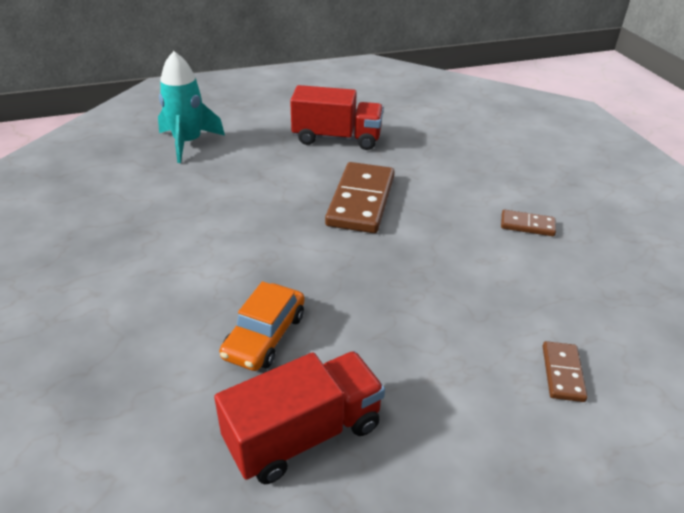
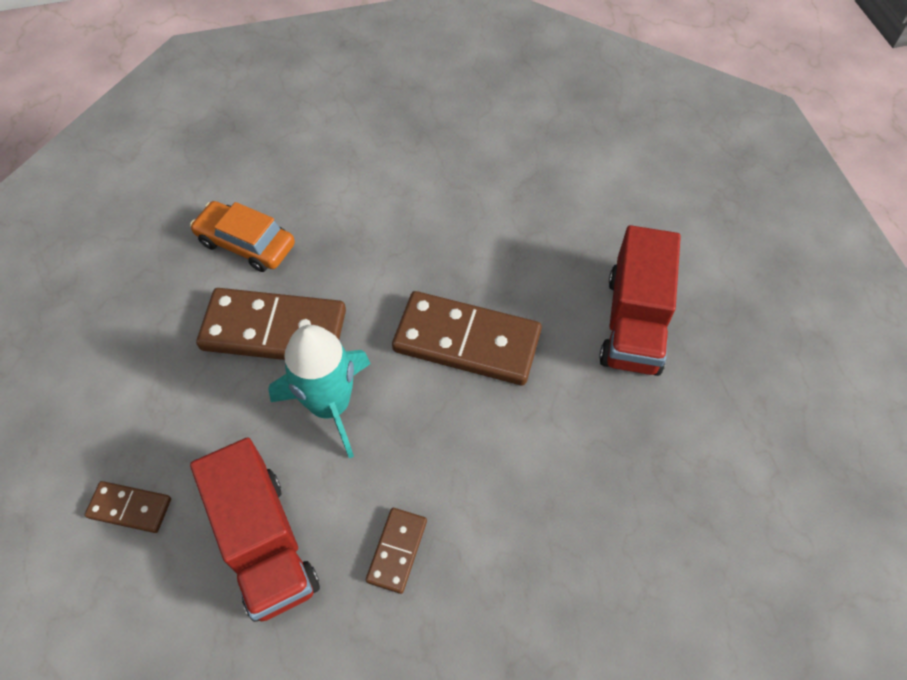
camera: 95 degrees right, 20 degrees up
(188, 143) = (604, 156): turquoise rocket -> turquoise rocket (330, 405)
(303, 434) = (129, 272): red truck -> red truck (264, 543)
(365, 303) = (274, 330): none -> brown domino

